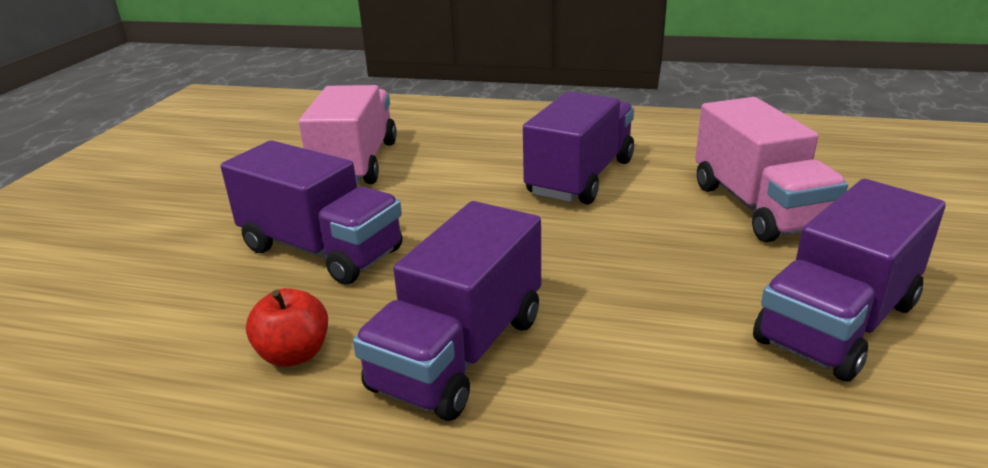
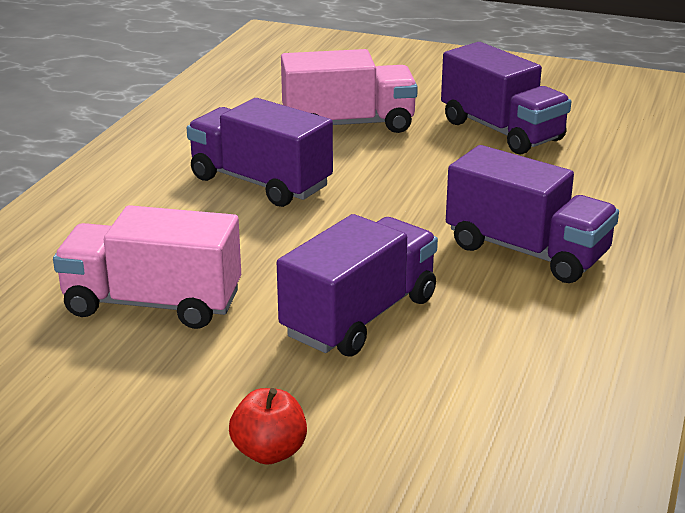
camera: 85 degrees left, 0 degrees up
(294, 354) = (526, 320): red apple -> red apple (269, 452)

